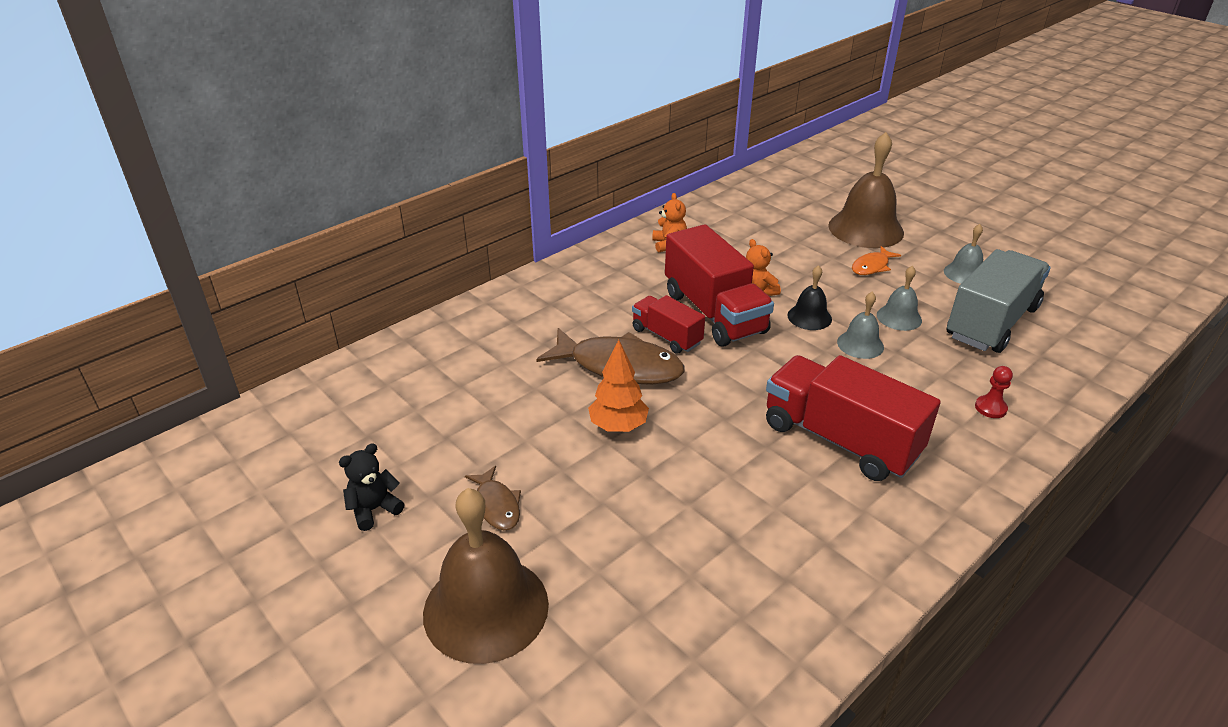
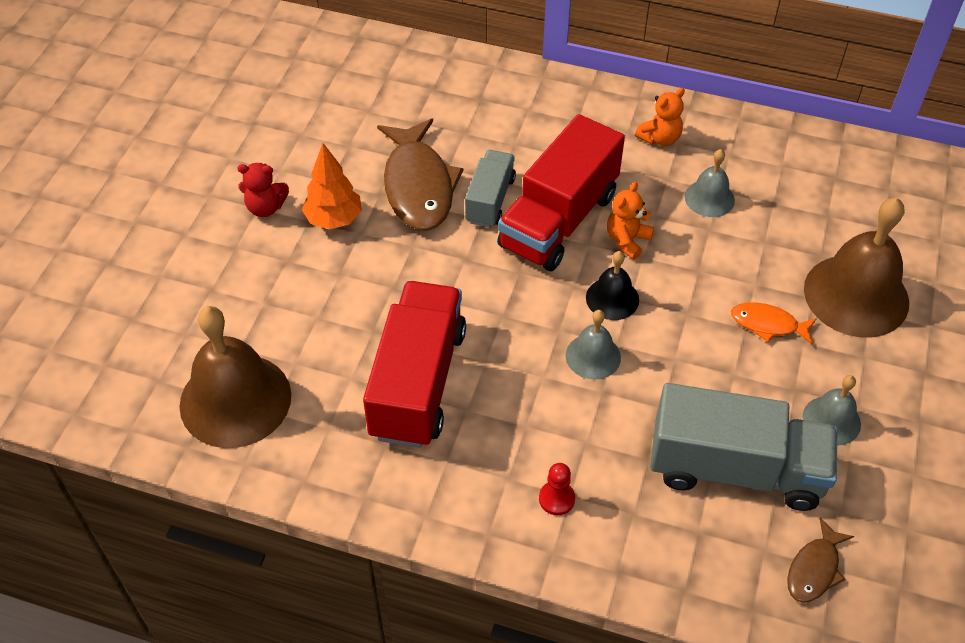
camera: 60 degrees right, 15 degrees up
(374, 509) = (154, 125): black teddy bear -> none
(486, 608) = (94, 229): brown bell -> brown bell (235, 400)
(497, 505) = (196, 188): brown fish -> brown fish (814, 569)
(567, 465) = (265, 208): none -> red teddy bear
(666, 336) = (490, 200): red truck -> grey truck
(899, 317) = (675, 377): grey bell -> grey bell (709, 198)

